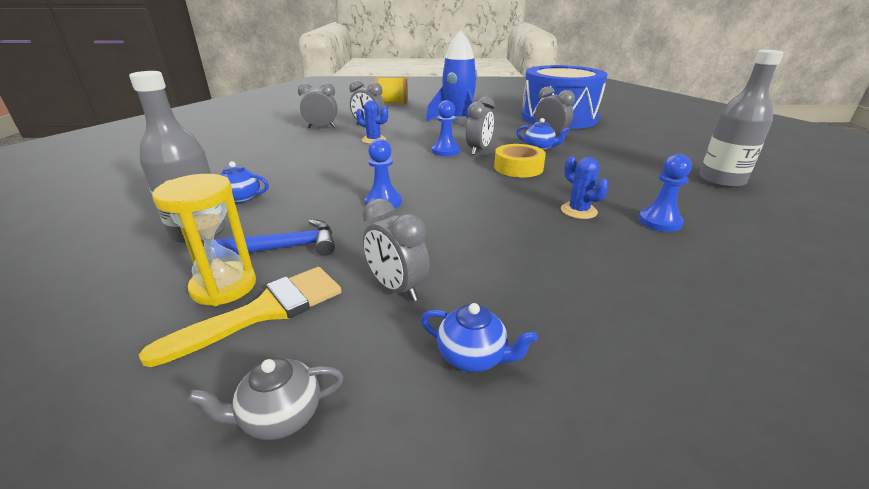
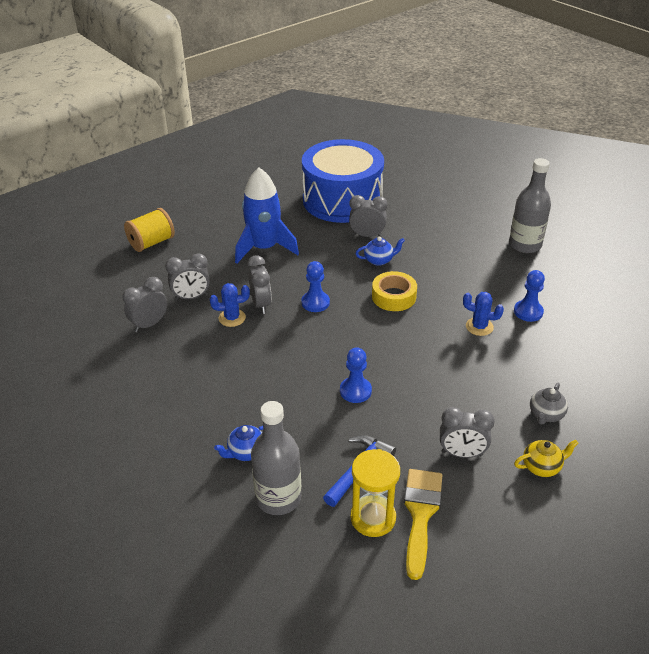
camera: 40 degrees left, 10 degrees up
(280, 417) = (509, 549): grey teapot -> grey teapot (546, 414)
(473, 357) = (542, 467): blue teapot -> yellow teapot
(478, 150) = (339, 288): grey clock -> grey clock (261, 304)

